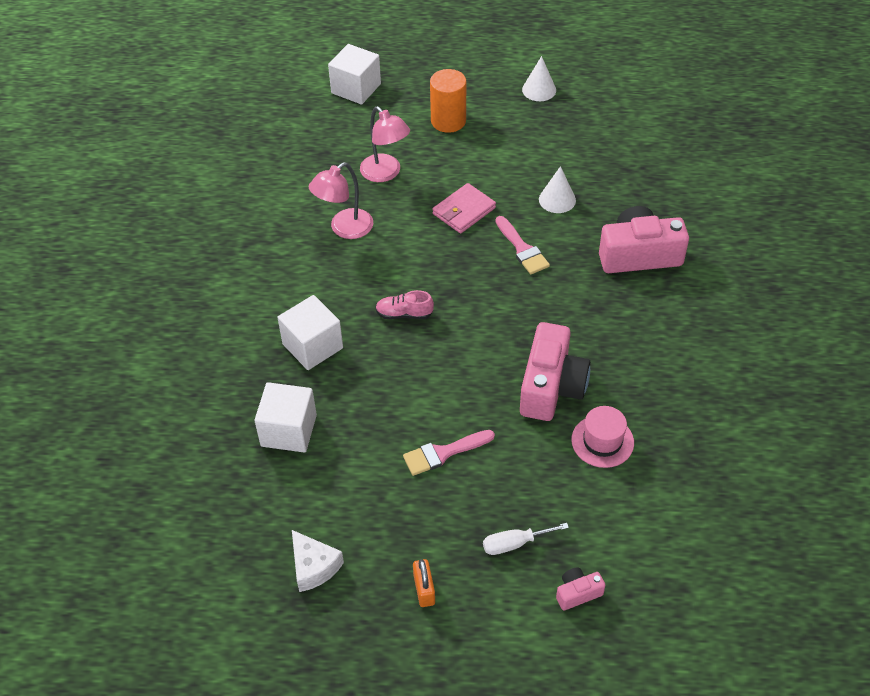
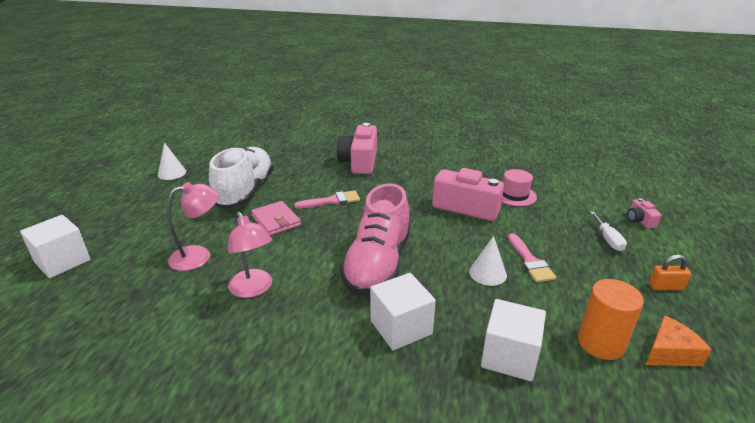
camera: 80 degrees left, 20 degrees down
(313, 567) = (670, 352): white cheese -> orange cheese
(404, 314) = (378, 264): pink shoe -> pink shoe, size x2.43
(448, 121) = (164, 215): orange cylinder -> orange cylinder (601, 343)
(518, 166) = (245, 191): none -> white shoe
(557, 199) = (291, 181): white cone -> white cone (487, 273)

